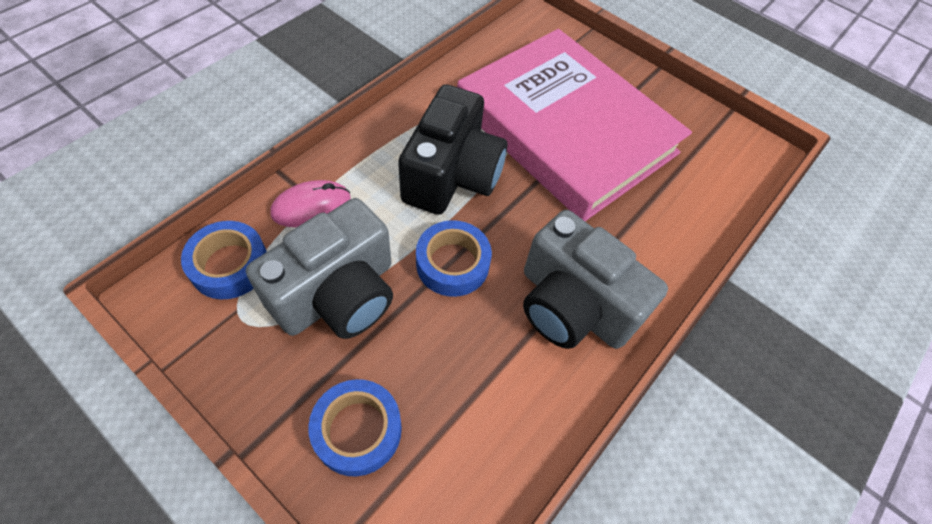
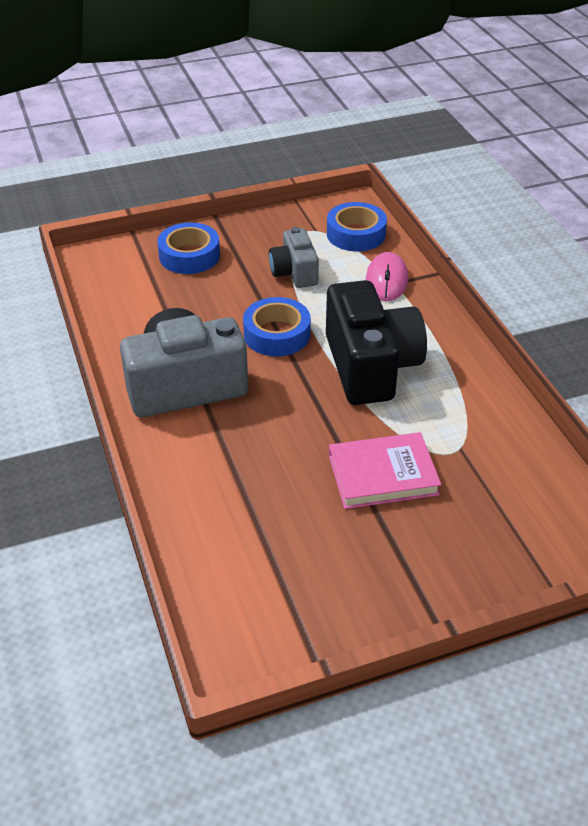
camera: 125 degrees right, 15 degrees down
(338, 294) = (294, 272): grey camera -> grey camera, size x0.55
(452, 175) = (370, 366): black camera -> black camera turned 150 degrees counterclockwise
(566, 129) = (383, 475): pink book -> pink book, size x0.42

